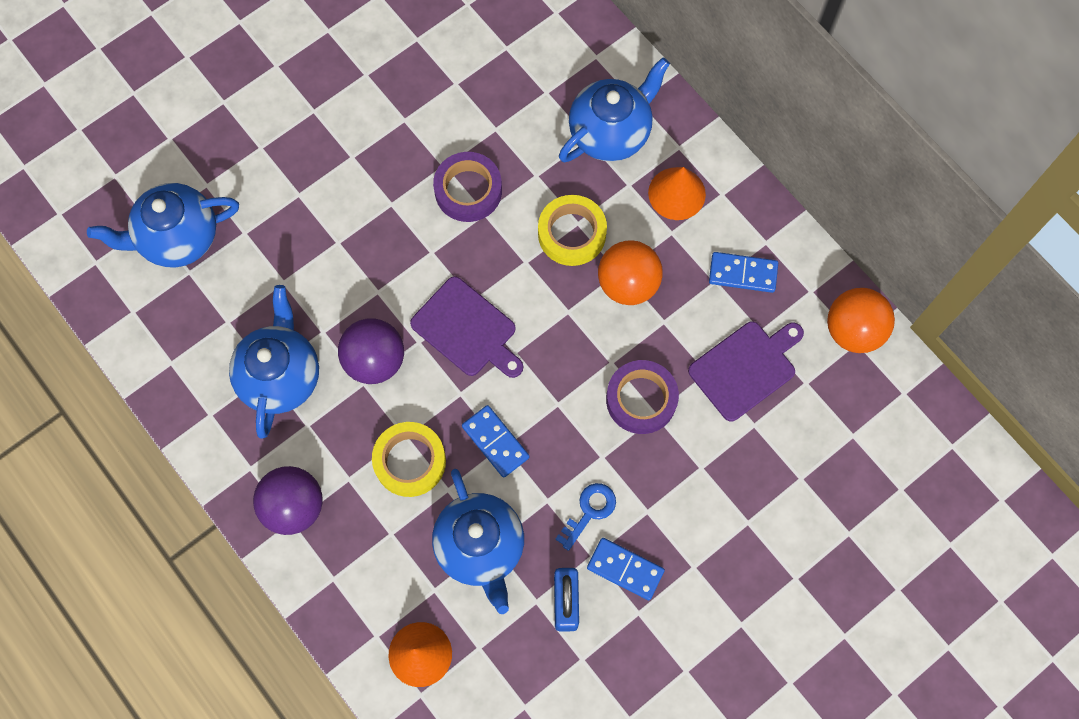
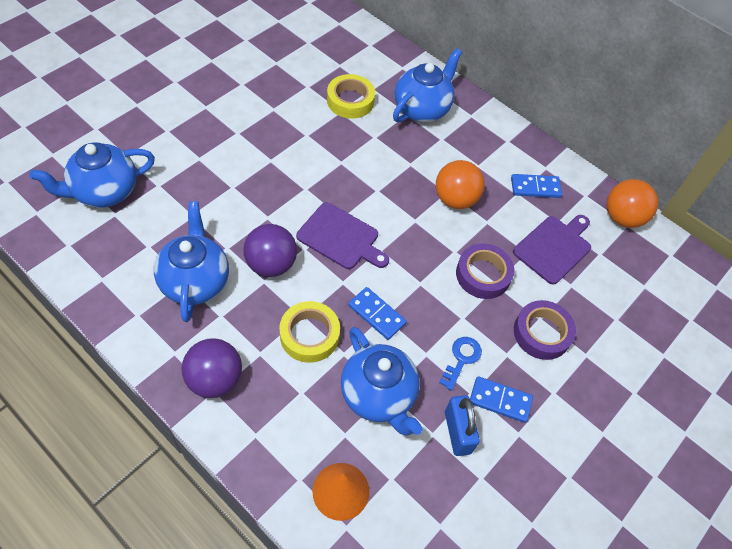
camera: 15 degrees left, 15 degrees down
(468, 190) = (327, 149): purple tape -> purple tape (542, 333)
(572, 234) = (407, 171): yellow tape -> yellow tape (350, 101)
(676, 193) = (476, 142): orange cone -> none

